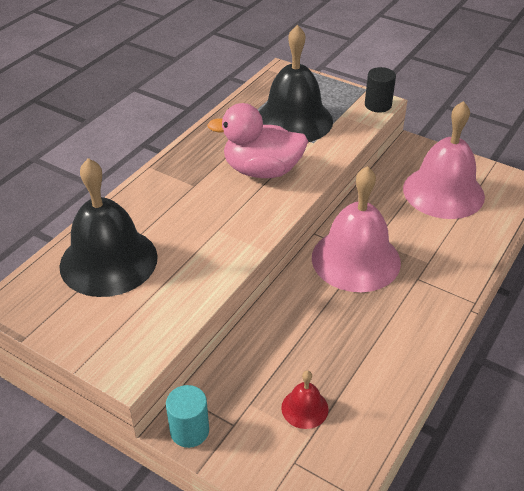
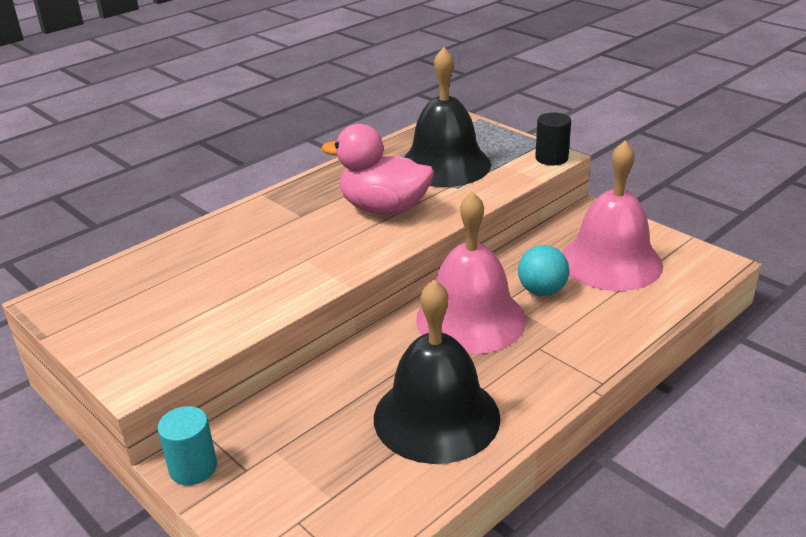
camera: 15 degrees right, 10 degrees down
(108, 261) = (171, 275): black bell -> black bell (436, 416)
(304, 408) = (337, 466): red bell -> none
(401, 226) = (542, 291): none -> turquoise ball

